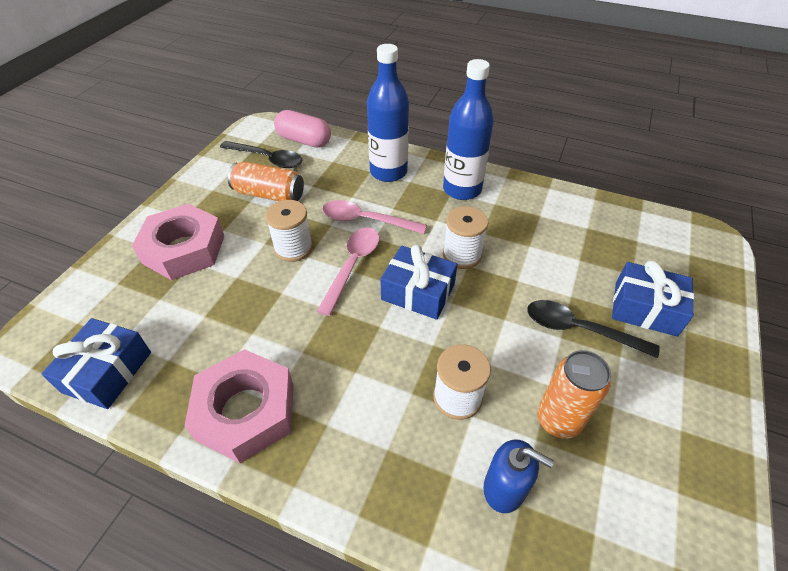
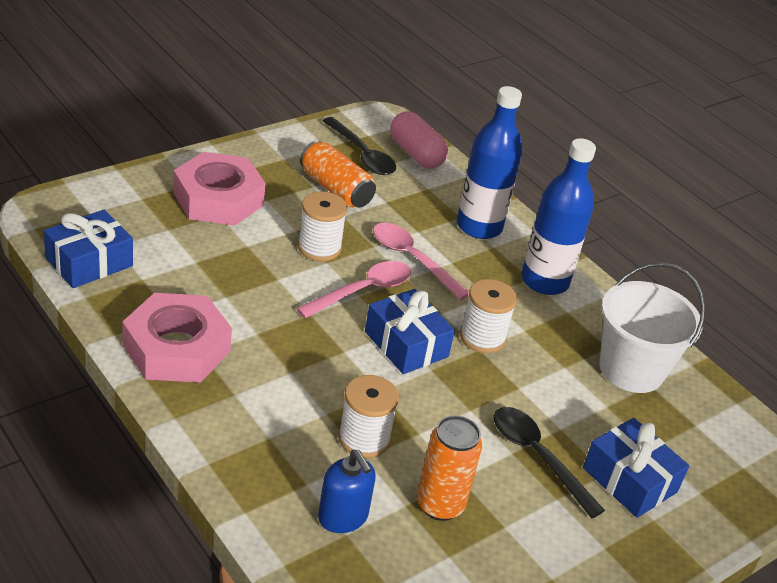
camera: 25 degrees right, 10 degrees down
(567, 223) = (631, 369): none -> white bucket

